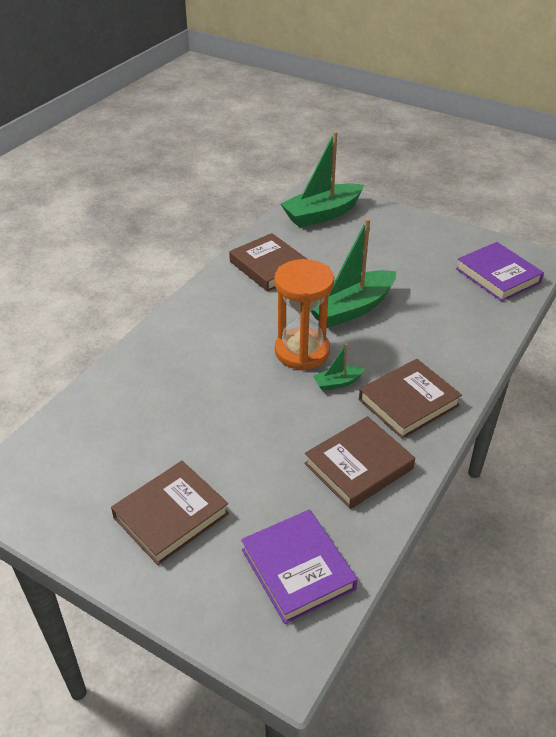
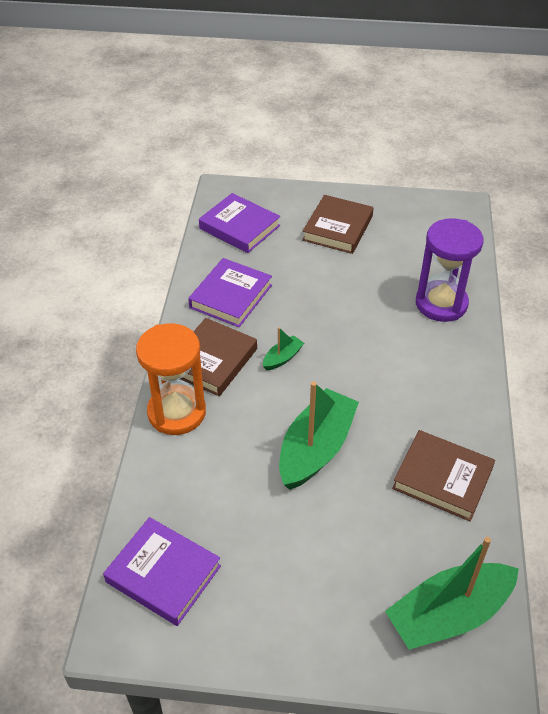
camera: 155 degrees right, 5 degrees up
(144, 382) = (441, 304): none -> purple hourglass
(302, 351) = (333, 378): orange hourglass -> orange hourglass (176, 412)
(322, 214) = (448, 614): green boat -> green boat turned 150 degrees counterclockwise
(358, 466) = (230, 296): brown book -> purple book

